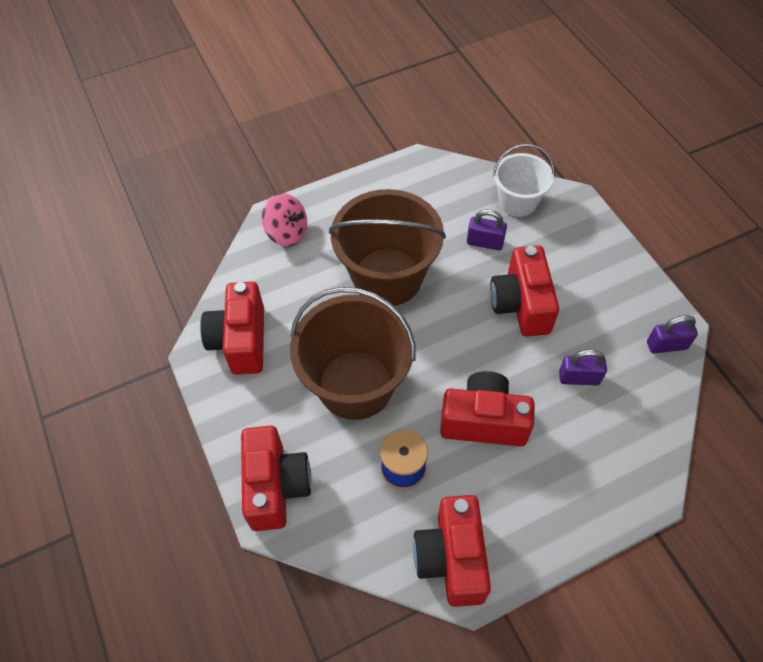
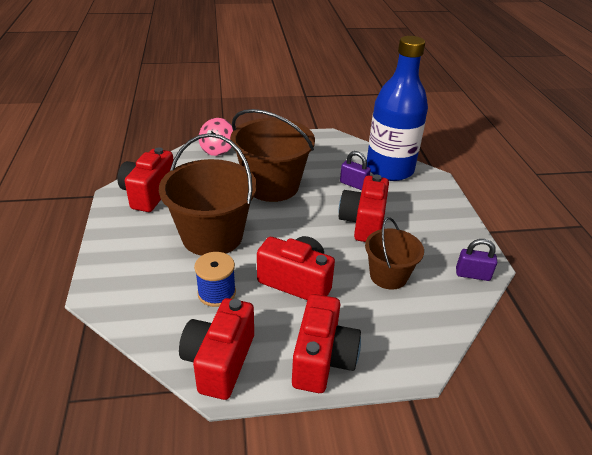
camera: 15 degrees right, 20 degrees down
(276, 486) = (115, 277): red camera -> red camera (322, 359)
(287, 233) = (217, 149): pink spinning top -> pink spinning top turned 60 degrees clockwise
(517, 202) = (389, 169): white bucket -> blue bottle
(579, 378) = (388, 276): purple padlock -> brown bucket

